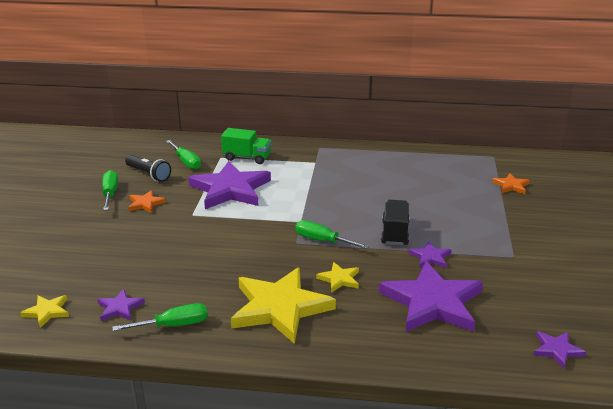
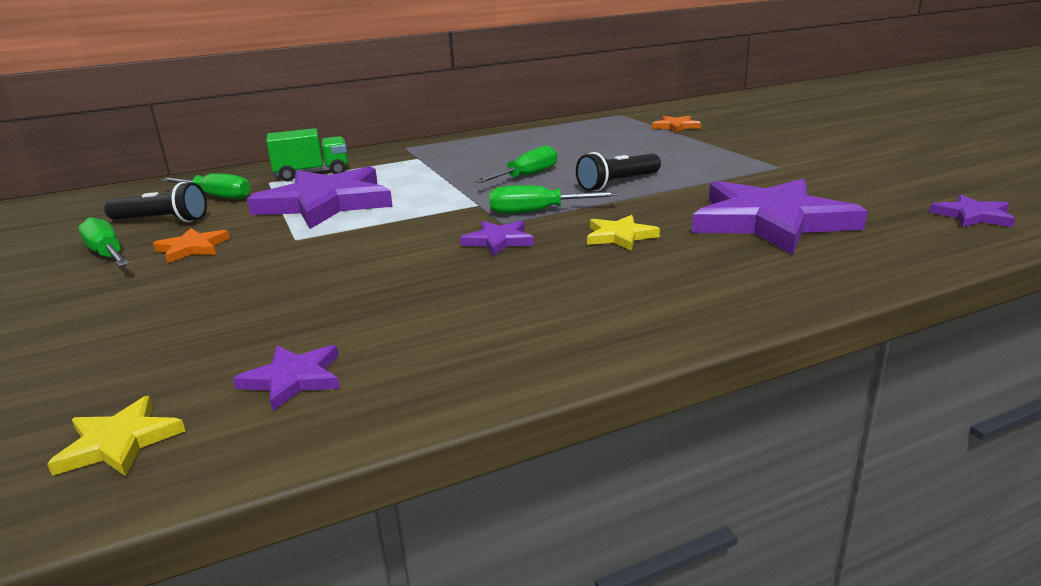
camera: 30 degrees left, 5 degrees down
(174, 325) = (437, 365): green screwdriver -> green screwdriver (527, 176)
(280, 308) = (585, 286): yellow star -> none
(395, 233) = (617, 183): black truck -> black flashlight
(430, 257) = (694, 190): purple star -> purple star (499, 241)

